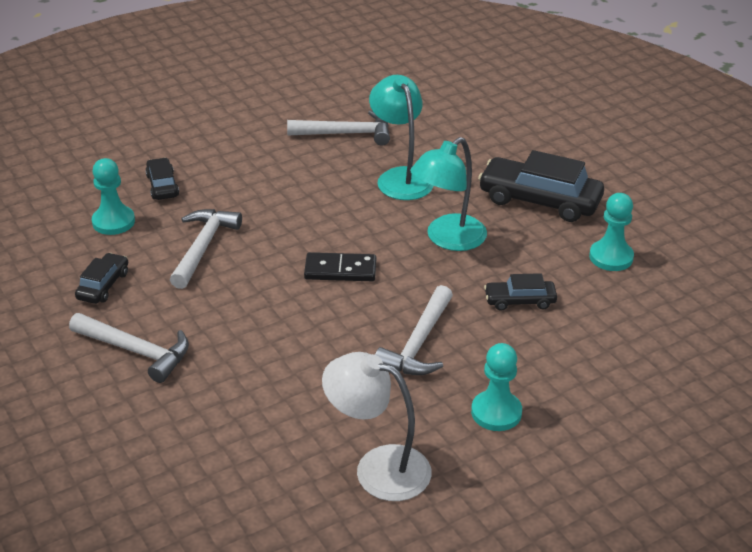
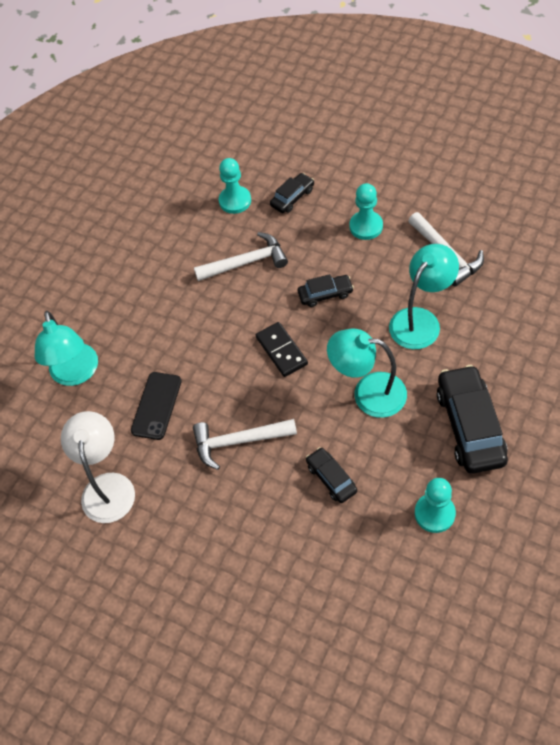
camera: 65 degrees right, 20 degrees up
(103, 285) = (171, 240): black car -> black car (325, 294)
(136, 351) = (125, 297): white hammer -> none
(194, 435) = (76, 374): none -> turquoise lamp
(311, 385) = (156, 406): none -> black phone
(496, 412) = (201, 526): turquoise pawn -> turquoise pawn (366, 226)

